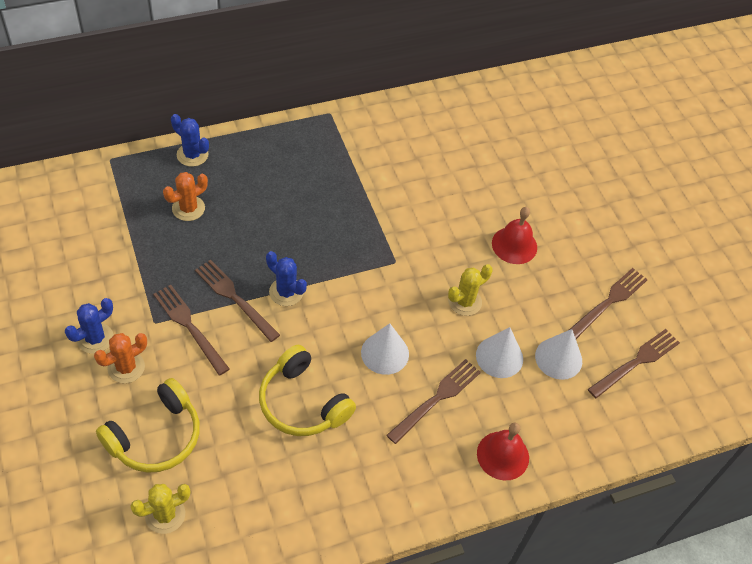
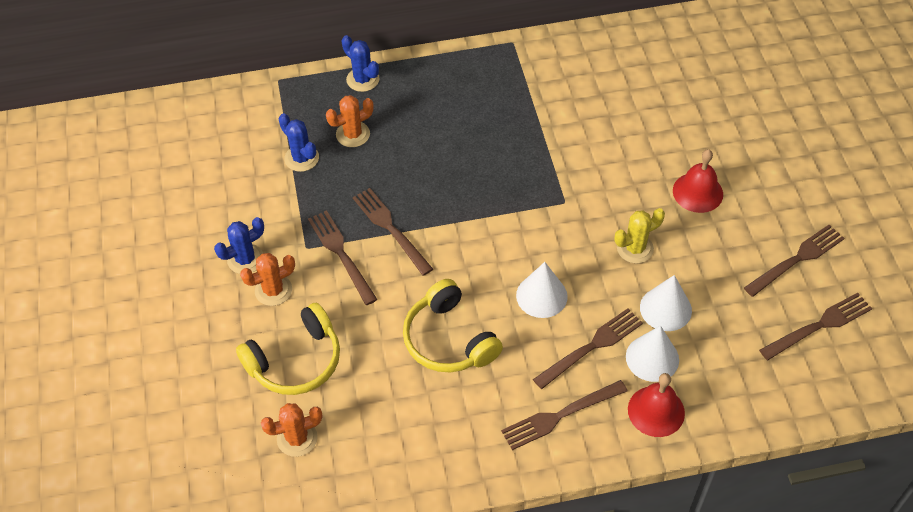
camera: 15 degrees right, 0 degrees up
(165, 515) = (297, 438): yellow cactus -> orange cactus
(286, 292) = (444, 226): blue cactus -> blue cactus (301, 158)
(415, 468) = (559, 416): none -> brown fork
(558, 358) = (731, 315): white cone -> white cone (652, 358)

